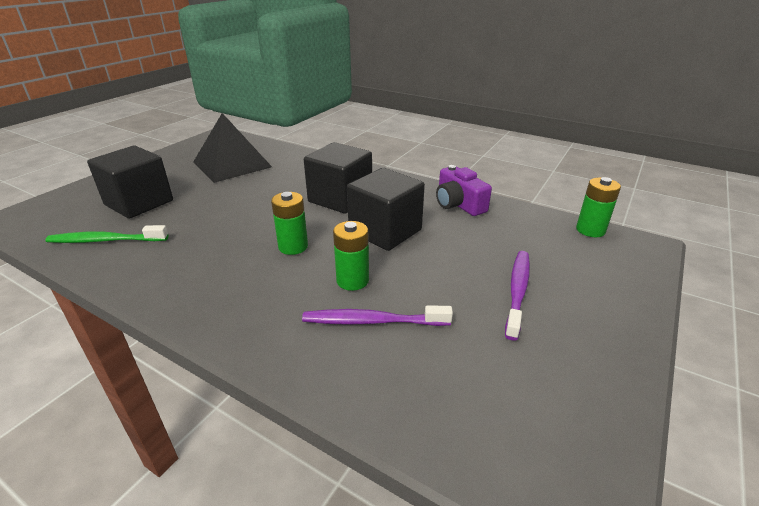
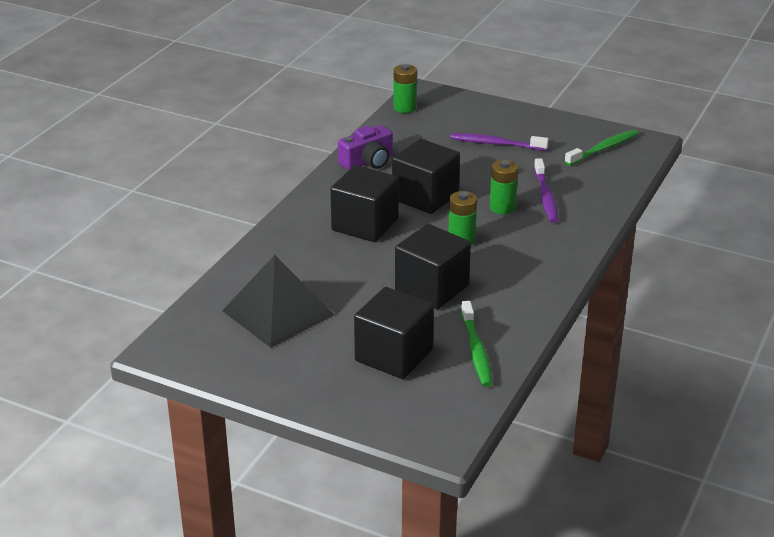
camera: 95 degrees left, 0 degrees up
(219, 225) = (432, 288): none -> black cube
(530, 417) = (603, 149): none -> green toothbrush

